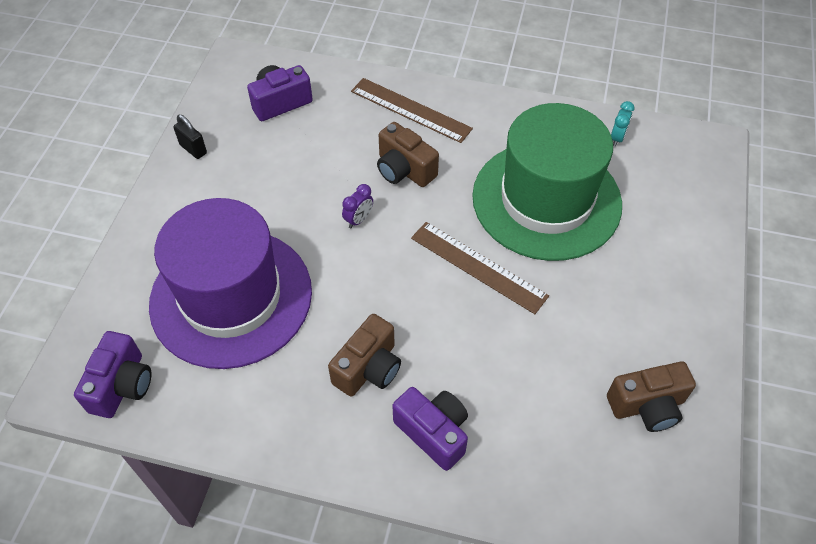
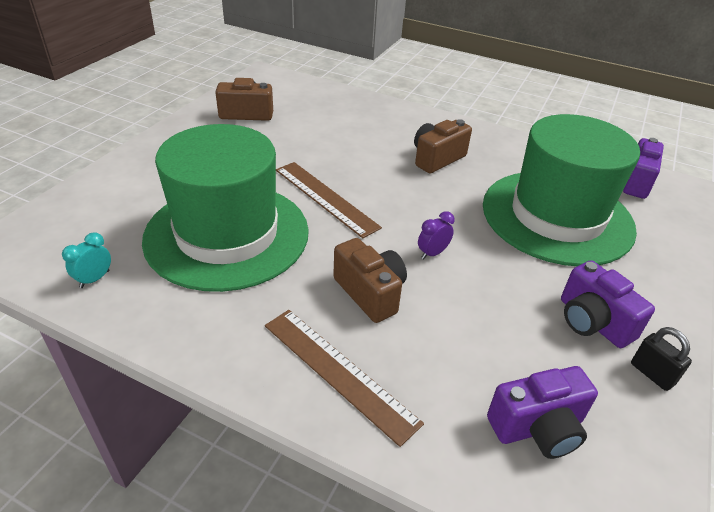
camera: 170 degrees left, 15 degrees down
(231, 297) = (557, 216): purple hat -> green hat
(433, 432) = (396, 126): purple camera -> purple camera (592, 322)

